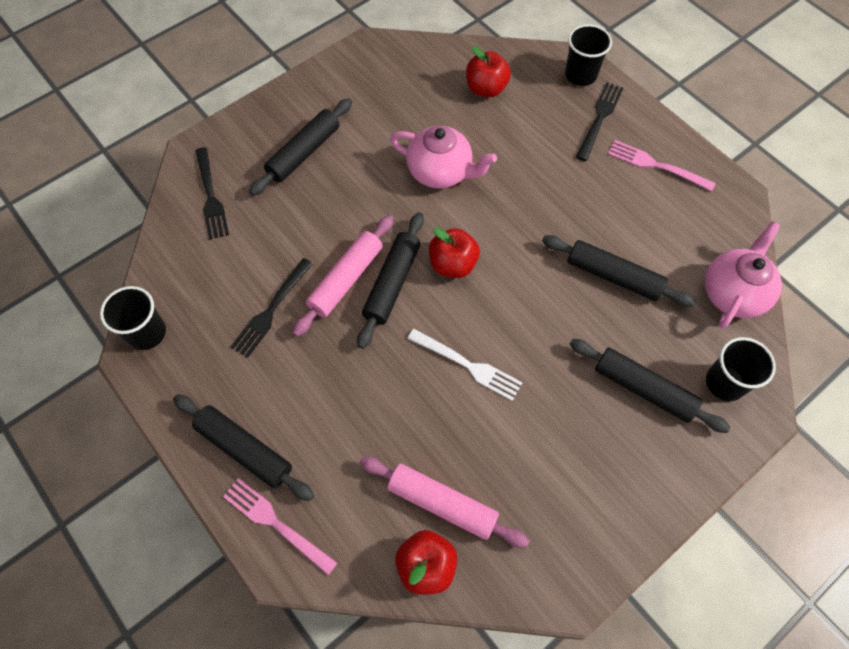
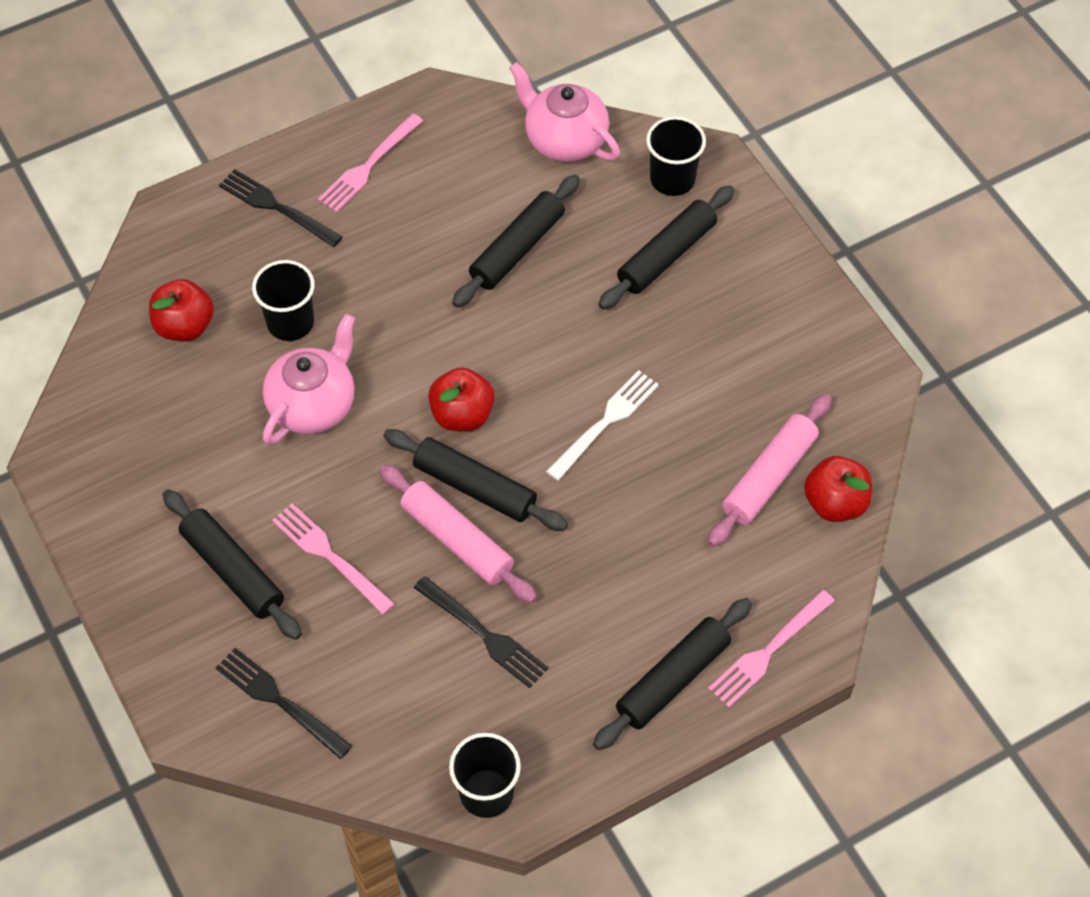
camera: 80 degrees left, 5 degrees down
(211, 197) = (279, 700): black fork -> black fork turned 135 degrees counterclockwise
(322, 204) = (329, 556): none -> pink fork
(580, 75) = (195, 211): black cup -> black cup (290, 322)

